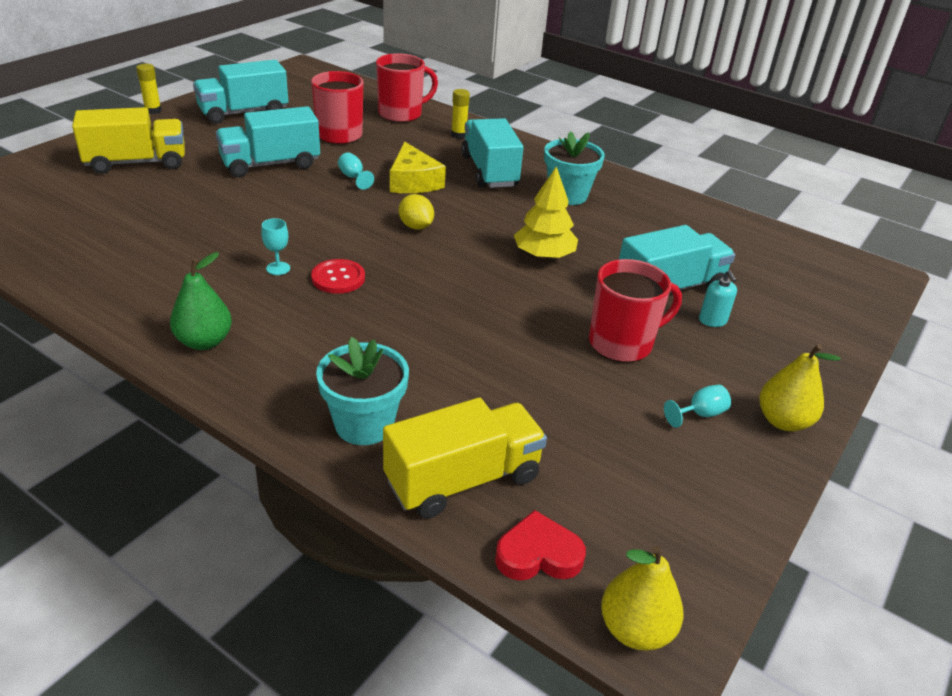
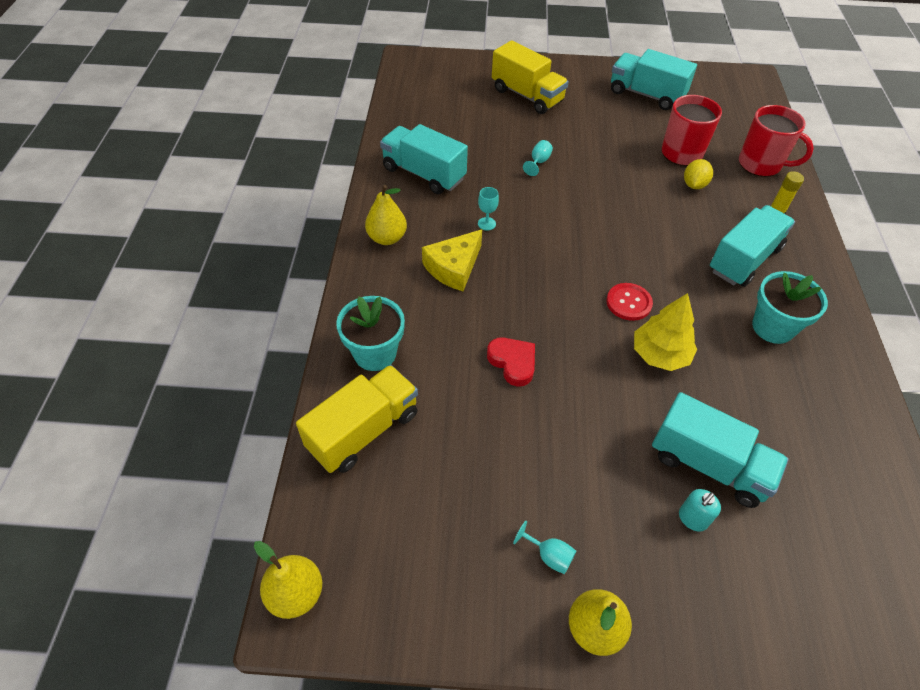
camera: 60 degrees right, 15 degrees up
(153, 110) = (593, 60): yellow glue stick -> none
(204, 341) = (387, 238): green pear -> yellow pear
(271, 164) = (599, 147): turquoise truck -> turquoise truck (424, 174)
(338, 278) = (506, 257): red button -> red button (628, 303)
(353, 177) = (634, 193): turquoise goblet -> turquoise goblet (538, 162)
(413, 181) = (670, 226): yellow cheese -> yellow cheese (454, 267)
(416, 226) = (611, 260): yellow lemon -> yellow lemon (694, 185)
(462, 479) = (363, 431): yellow truck -> yellow truck turned 75 degrees counterclockwise
(538, 554) = (326, 506): red heart -> red heart (513, 362)
(622, 343) = (592, 461): red mug -> none

